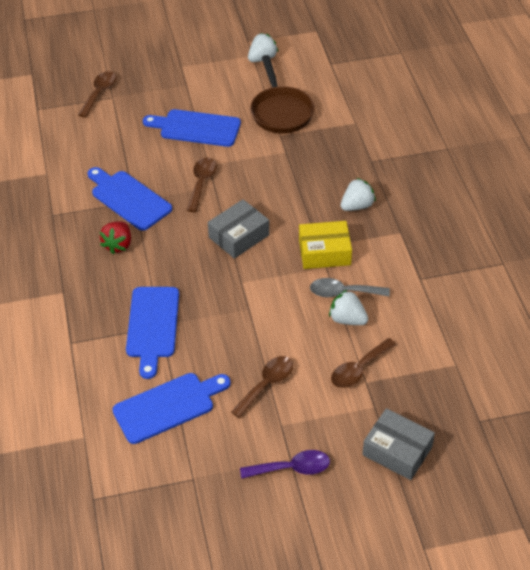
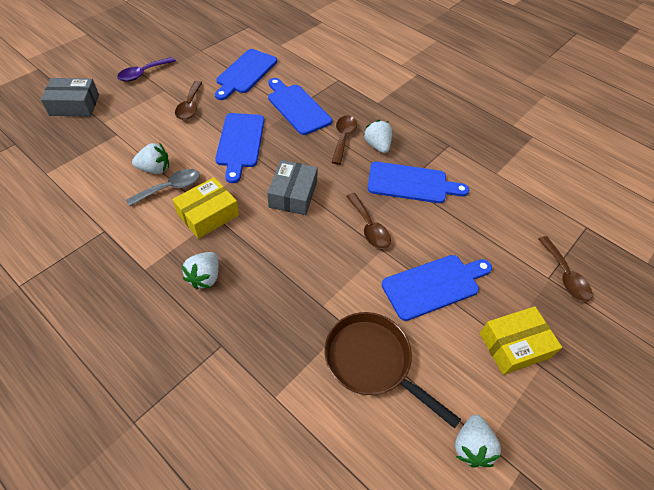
camera: 140 degrees right, 5 degrees up
(118, 245) = (377, 146): red strawberry -> white strawberry
(184, 80) = (514, 345): none -> yellow box
(246, 310) = (240, 143): none -> blue cutting board
(358, 369) = (127, 139): brown spoon -> brown spoon (343, 138)

